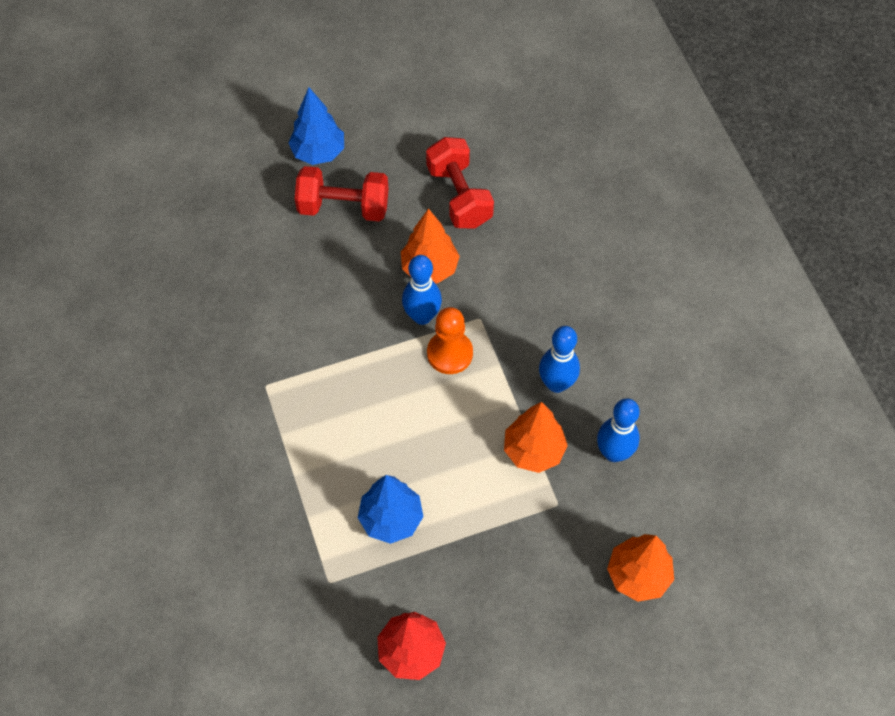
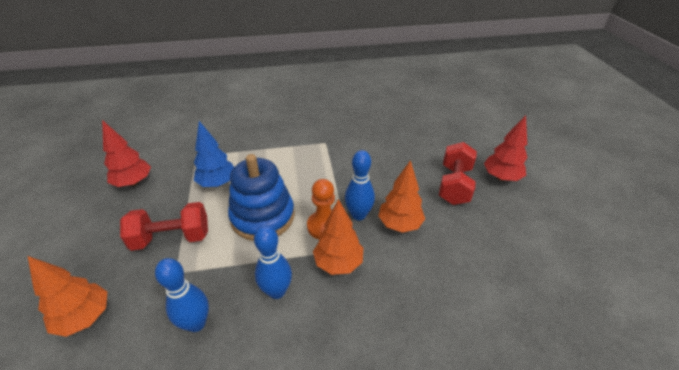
camera: 100 degrees right, 20 degrees down
(318, 152) = (501, 177): blue tree -> red tree
(447, 432) = (263, 217): none -> blue stacking toy
(459, 196) = (470, 252): red dumbbell -> red dumbbell (172, 238)
(533, 451) = (226, 264): orange tree -> orange tree (338, 263)

